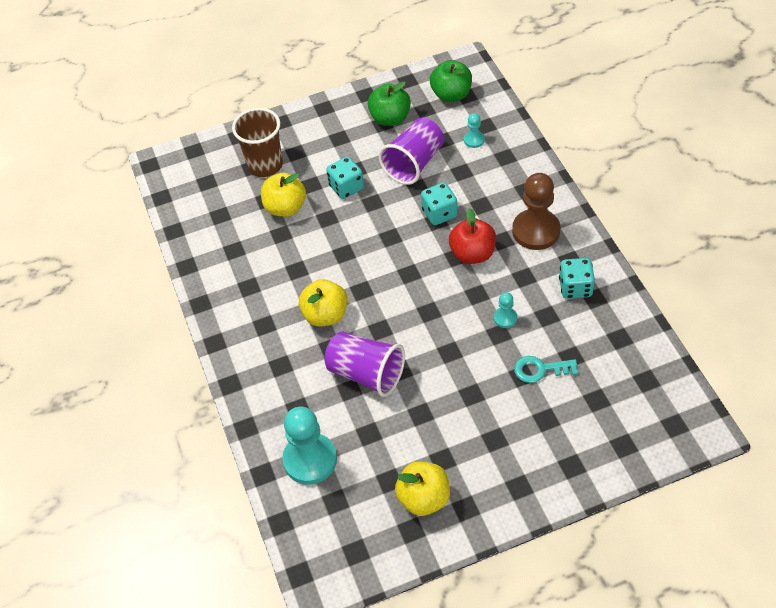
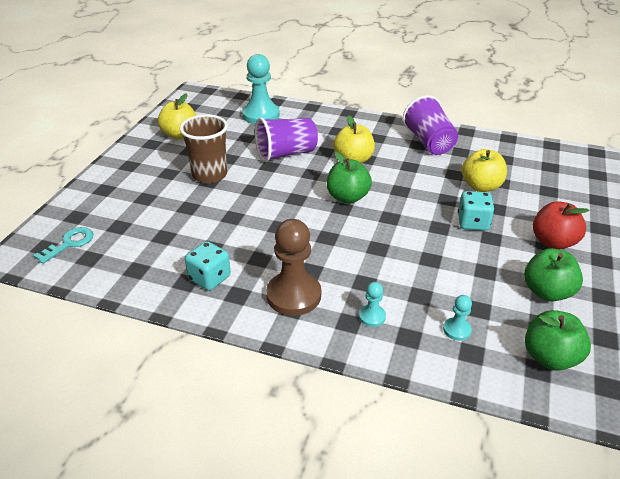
camera: 125 degrees right, 15 degrees down
(265, 165) = (544, 197): brown cup -> brown cup (209, 175)
(390, 279) = (347, 197): none -> green apple
(414, 163) = (463, 273): purple cup -> purple cup (429, 142)
(439, 213) = (384, 254): turquoise dice -> none
(472, 254) = (318, 246): red apple -> red apple (553, 242)
(505, 318) = (239, 227): turquoise pawn -> turquoise pawn (372, 316)
(540, 369) = (178, 217): turquoise key -> turquoise key (69, 243)

